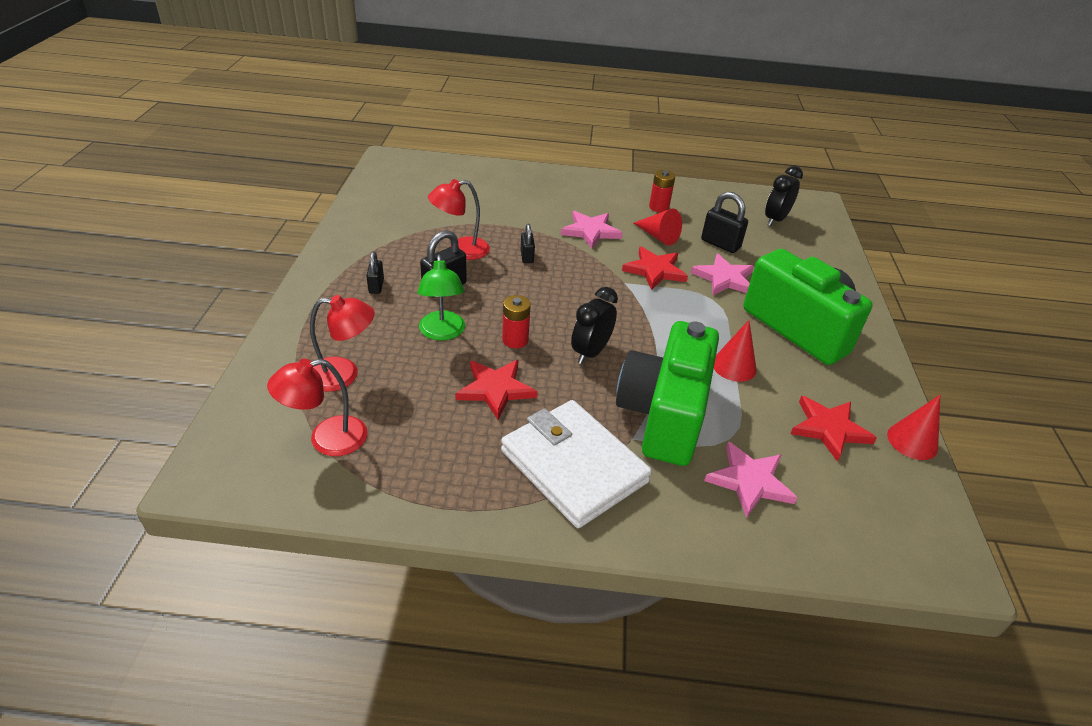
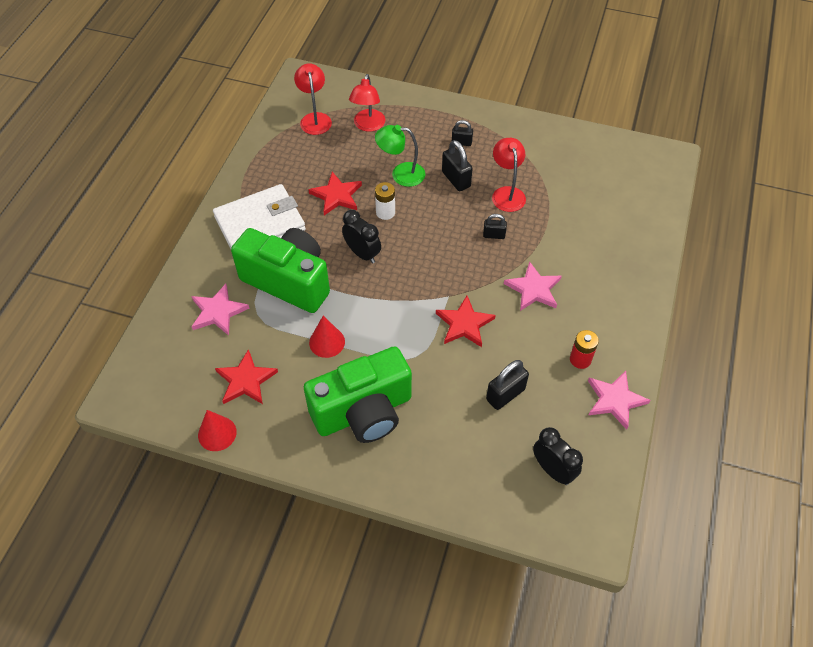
camera: 105 degrees right, 15 degrees up
(515, 340) = (385, 212): red battery -> white battery
(658, 236) = (522, 343): red cone -> none
(724, 278) = (445, 377): pink star -> pink star (615, 400)

